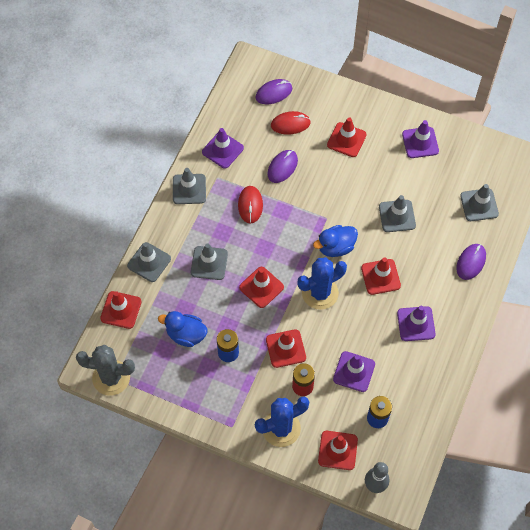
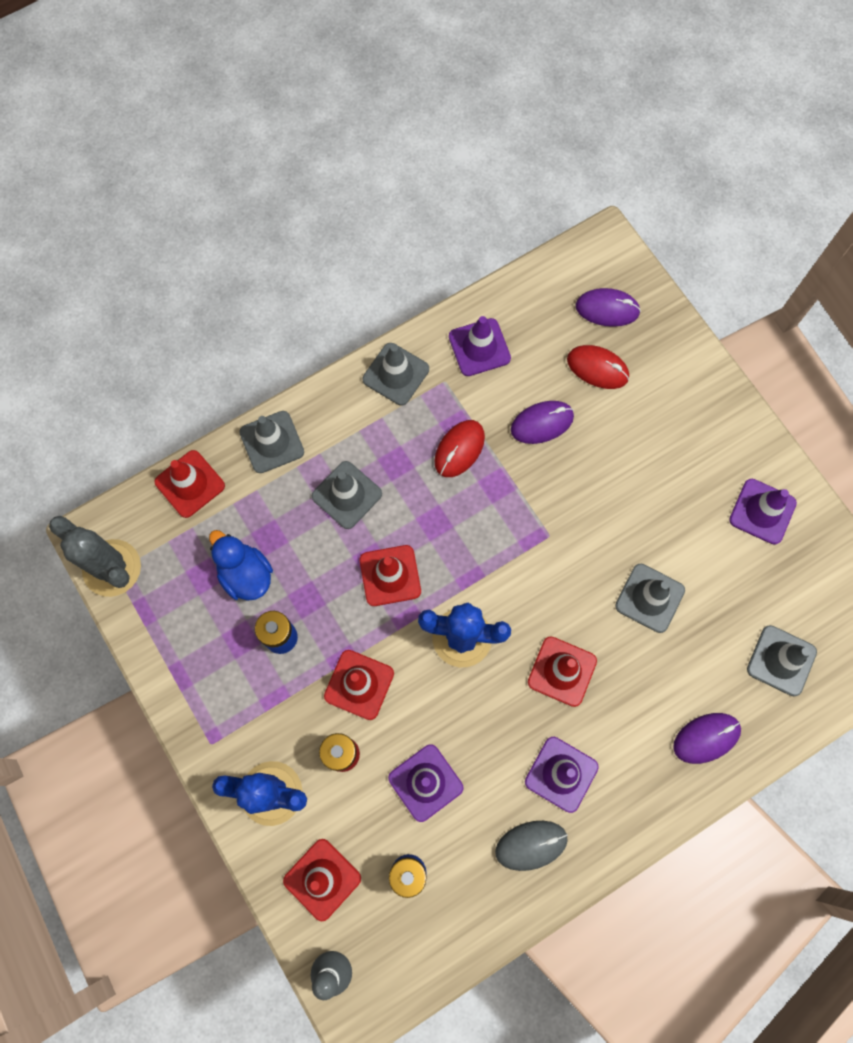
camera: 35 degrees right, 10 degrees up
(336, 247) = (531, 586): blue duck -> none
(346, 140) = (659, 440): red traffic cone -> none
(426, 365) = (531, 845): none -> grey mouse

